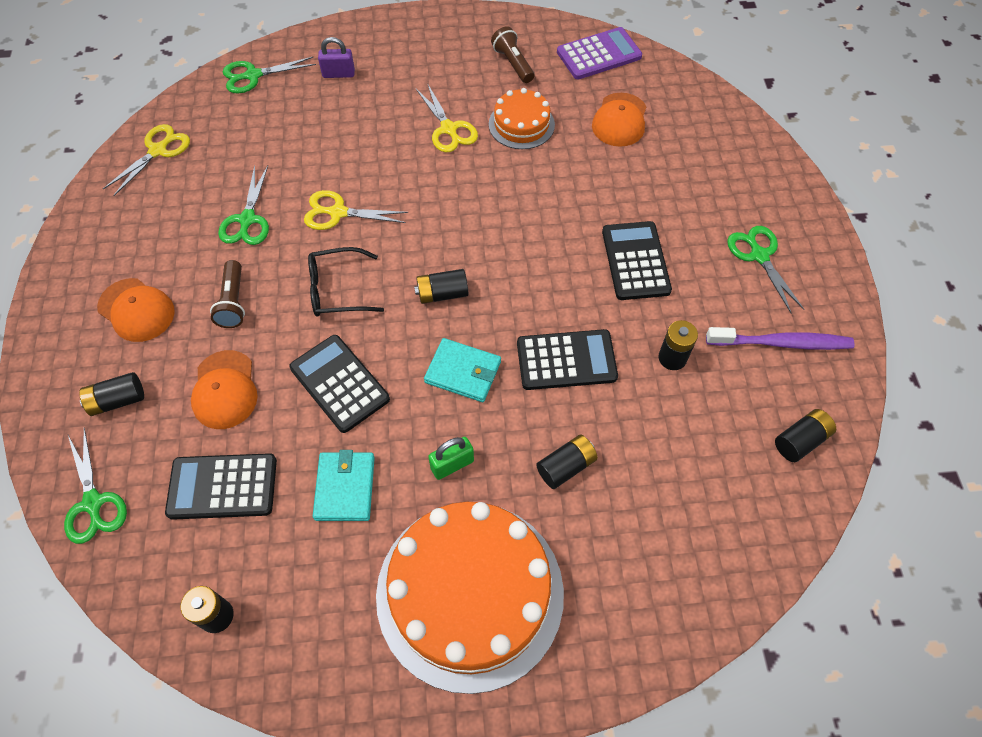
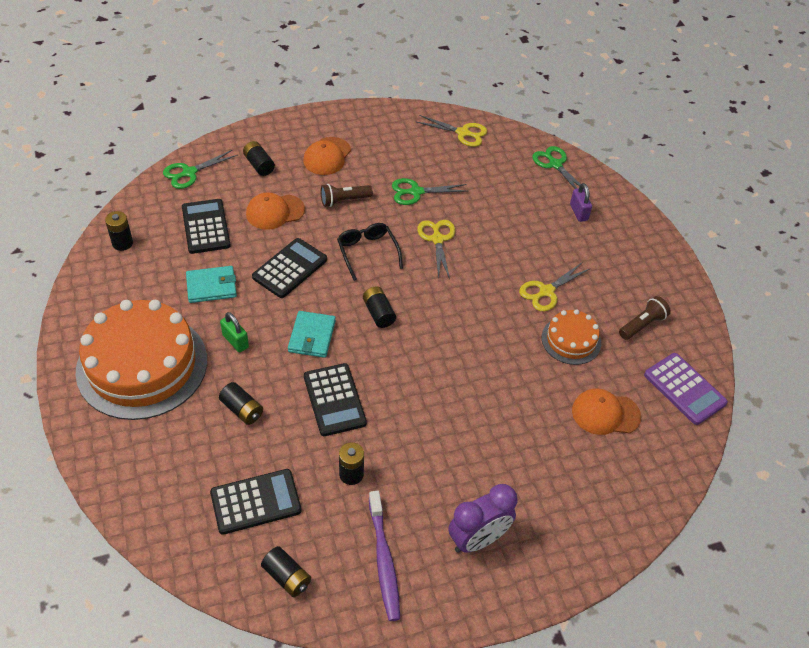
camera: 75 degrees right, 10 degrees down
(635, 261) = (444, 439): black calculator -> black calculator (255, 502)
(759, 255) = (478, 539): green scissors -> purple clock

